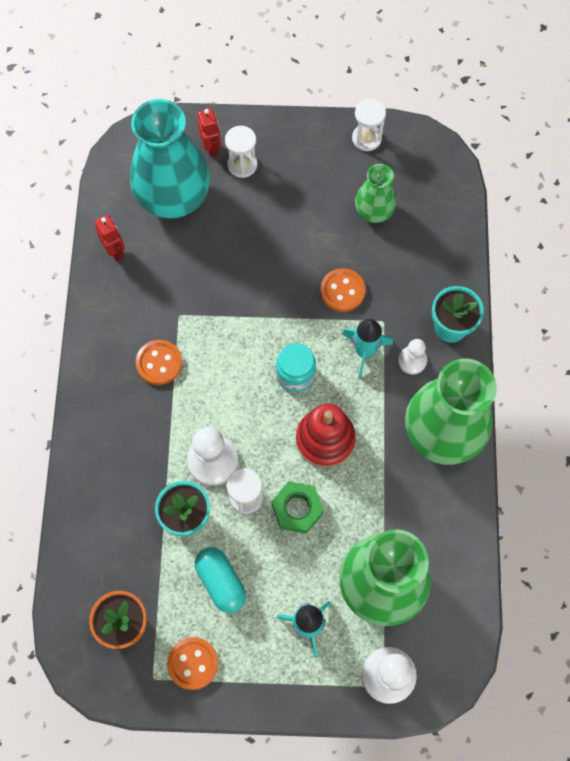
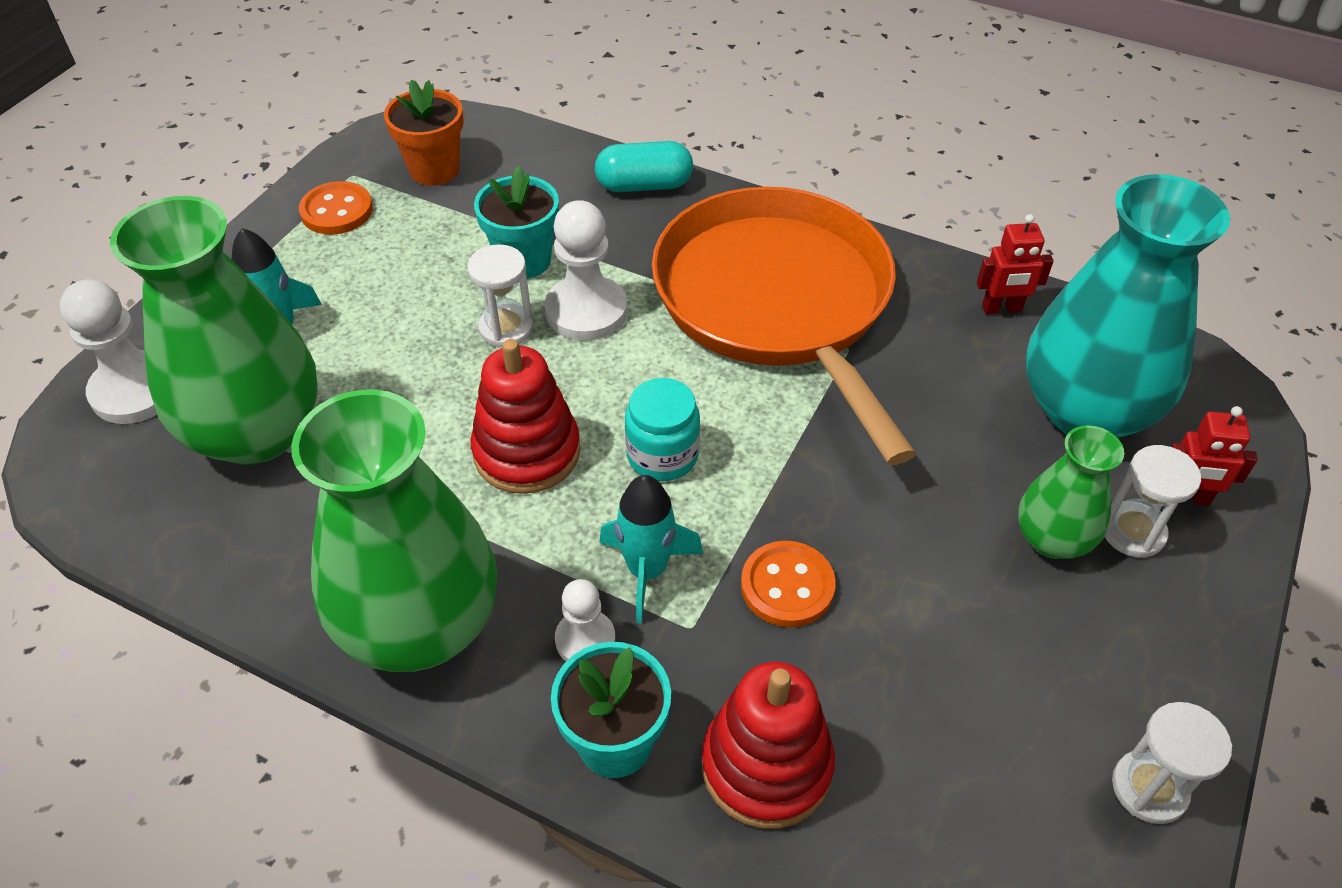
camera: 115 degrees right, 20 degrees down
(159, 363) = (777, 301): orange button -> orange pan
(221, 582) = (412, 266): turquoise capsule -> turquoise capsule (644, 185)
(297, 509) = (445, 378): green nut -> none
(374, 211) = (947, 718): green vase -> green vase (1052, 539)
(429, 268) = (766, 766): none -> red stacking toy

